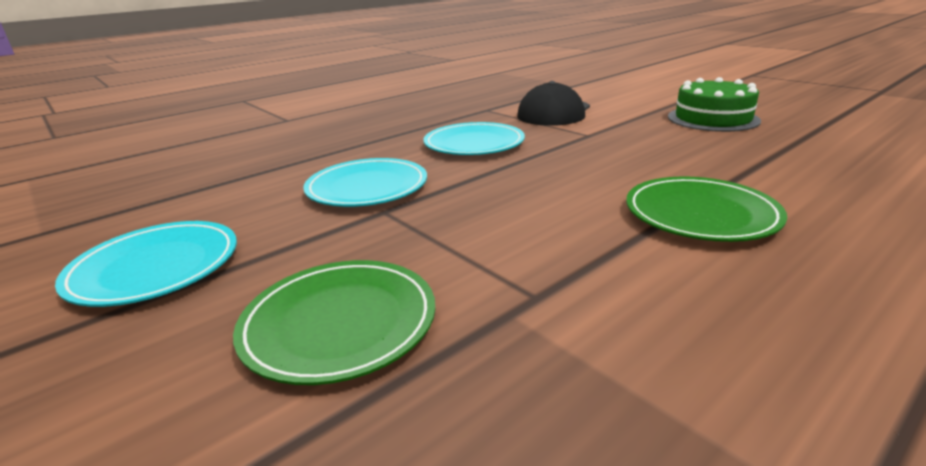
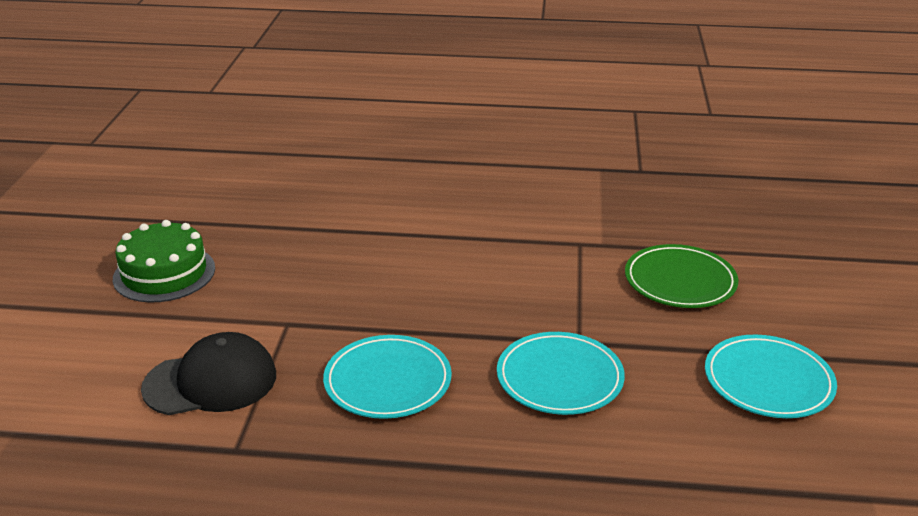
camera: 135 degrees left, 5 degrees up
(700, 214) = (422, 228): green plate -> none

